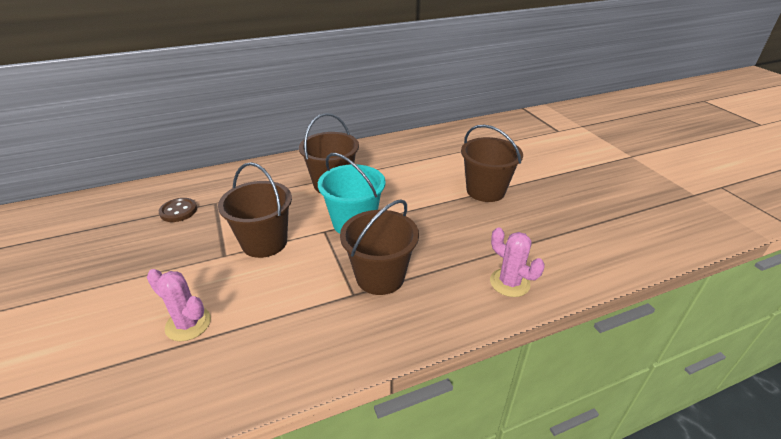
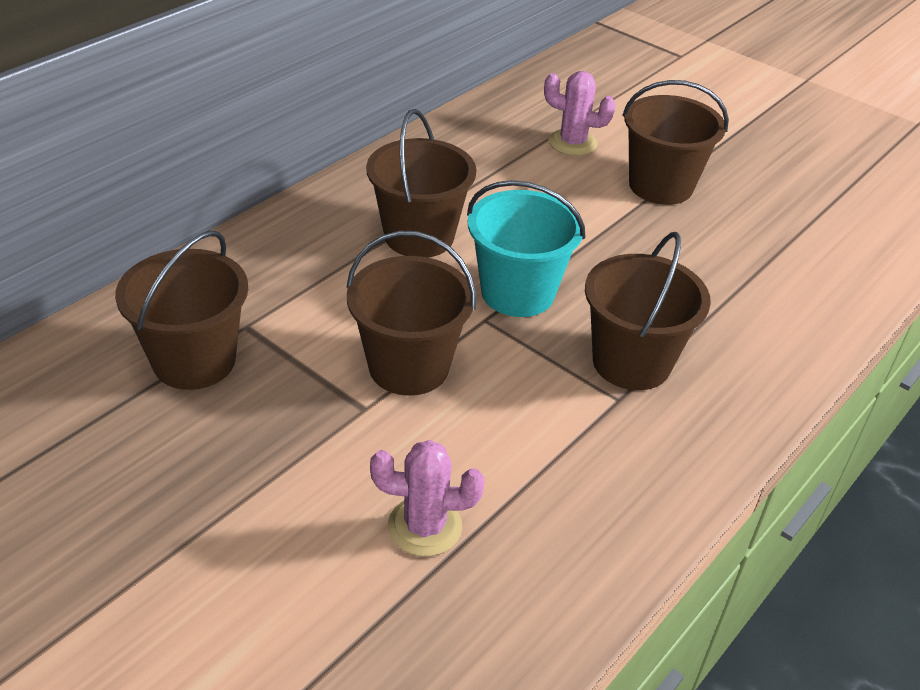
camera: 30 degrees left, 5 degrees up
(178, 211) = (194, 361): brown button -> brown bucket
(509, 283) = (799, 315): pink cactus -> pink cactus (572, 143)

